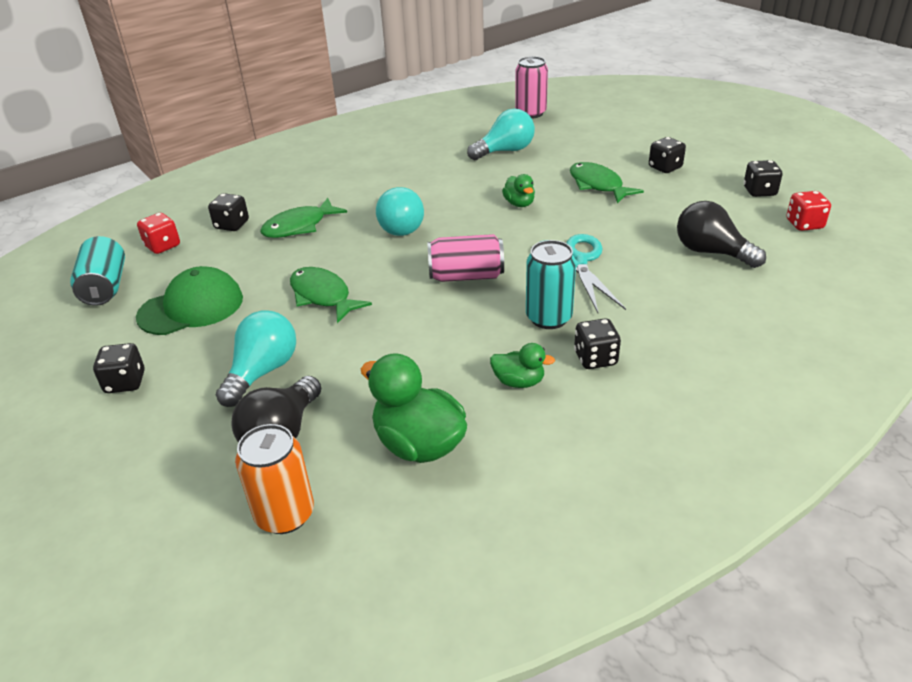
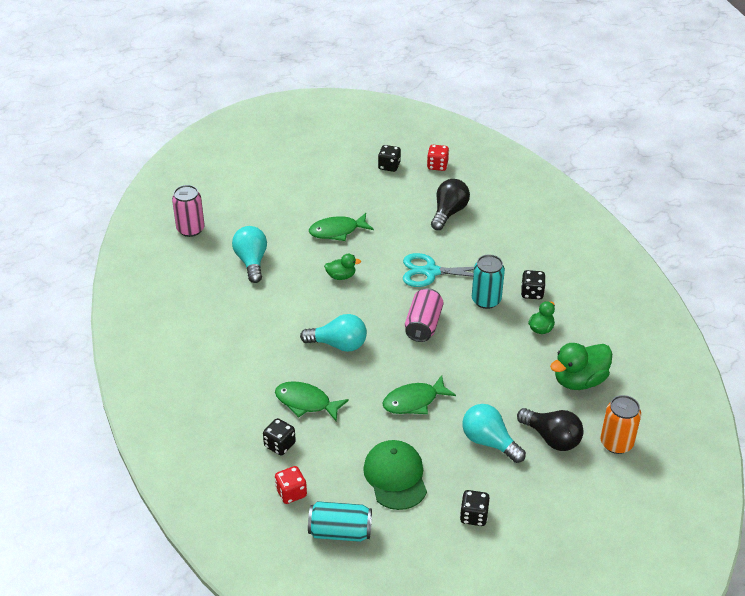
camera: 75 degrees left, 5 degrees up
(299, 226) = (306, 402): green fish -> green fish turned 135 degrees clockwise
(665, 167) = (331, 193): black dice -> none
(711, 252) = (449, 212): black light bulb -> black light bulb turned 150 degrees clockwise

